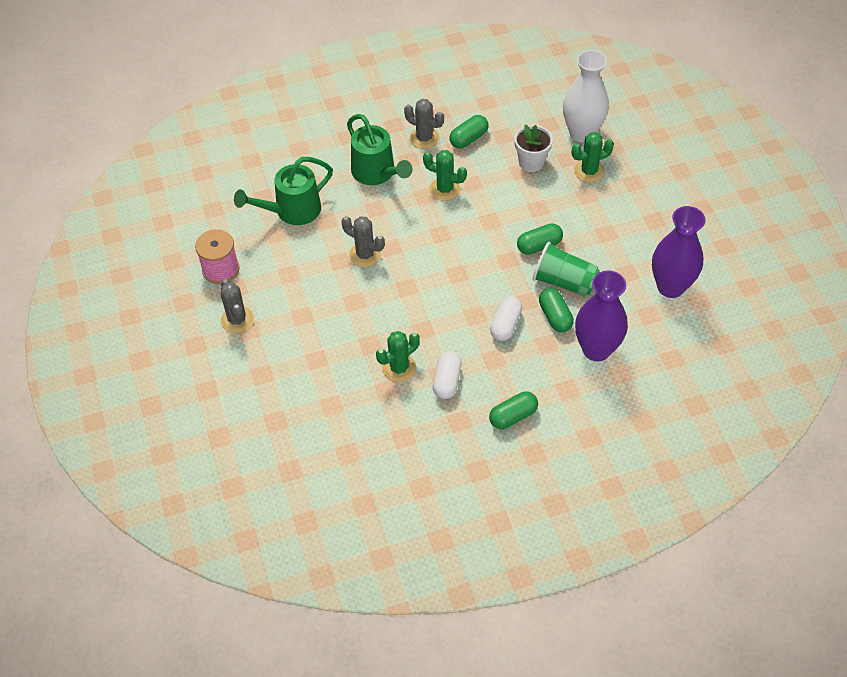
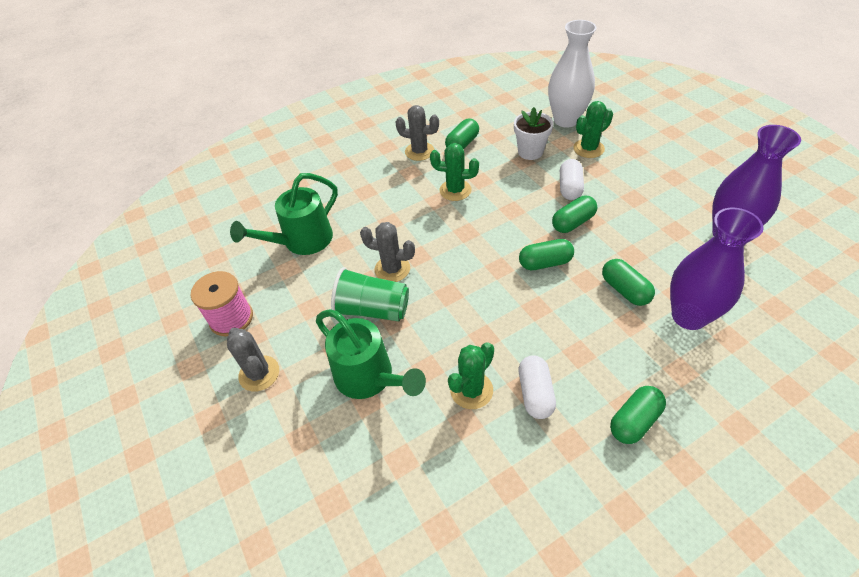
camera: 10 degrees left, 5 degrees down
(377, 173) = (382, 190): green watering can -> green watering can (370, 378)
(498, 278) = (545, 263): none -> green capsule
(505, 325) = (575, 311): white capsule -> white capsule (569, 188)
(564, 281) = (616, 252): green cup -> green cup (372, 309)

